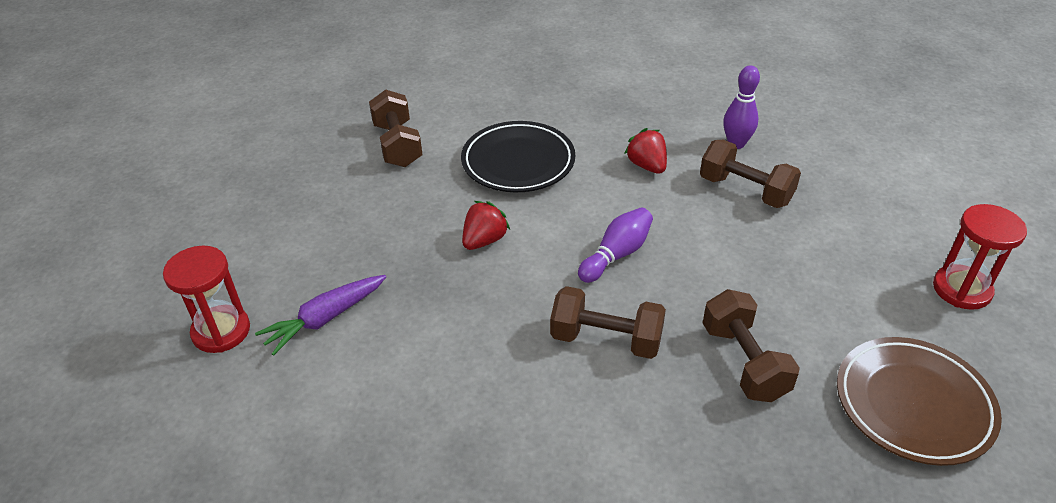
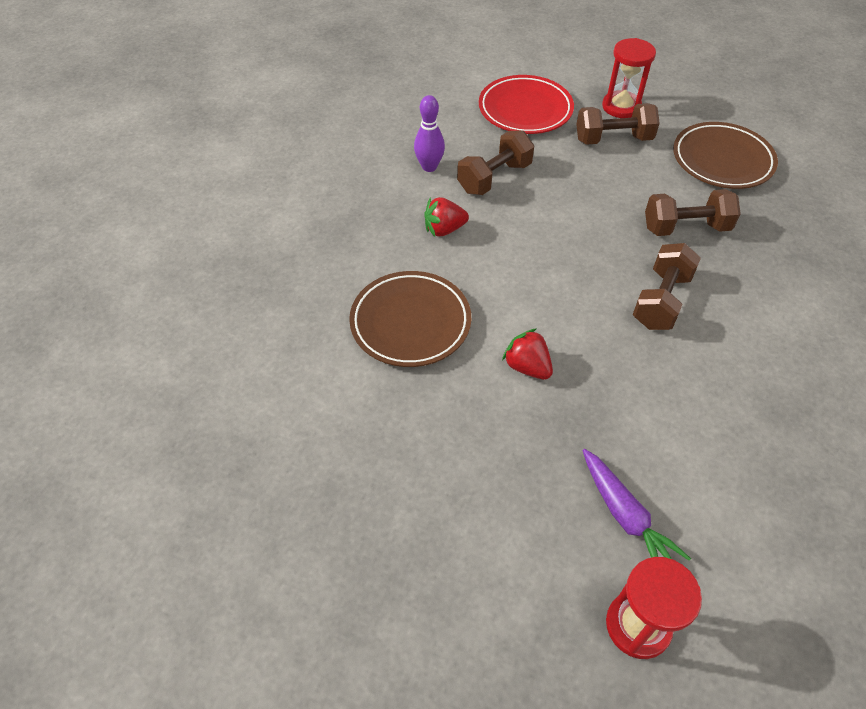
camera: 80 degrees left, 10 degrees up
(398, 145) = (344, 430): brown dumbbell -> brown dumbbell (613, 139)
(518, 162) = (410, 323): black plate -> brown plate
(616, 255) = (561, 274): purple bowling pin -> none
(887, 202) = (525, 110): none -> red plate

